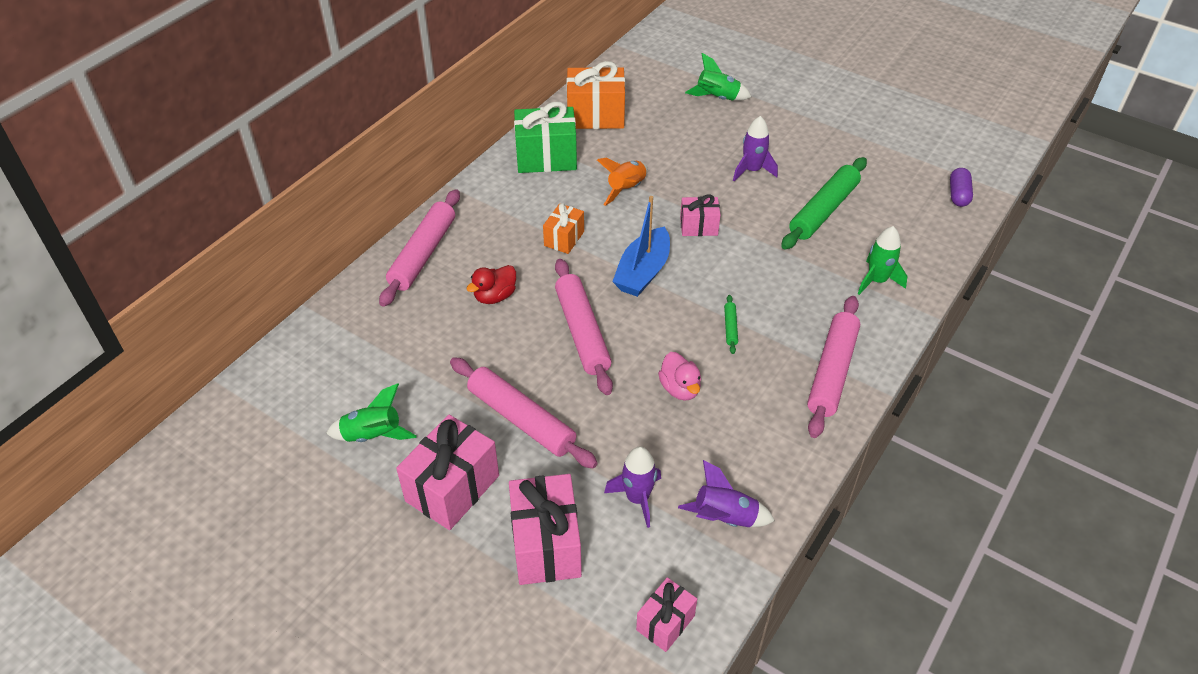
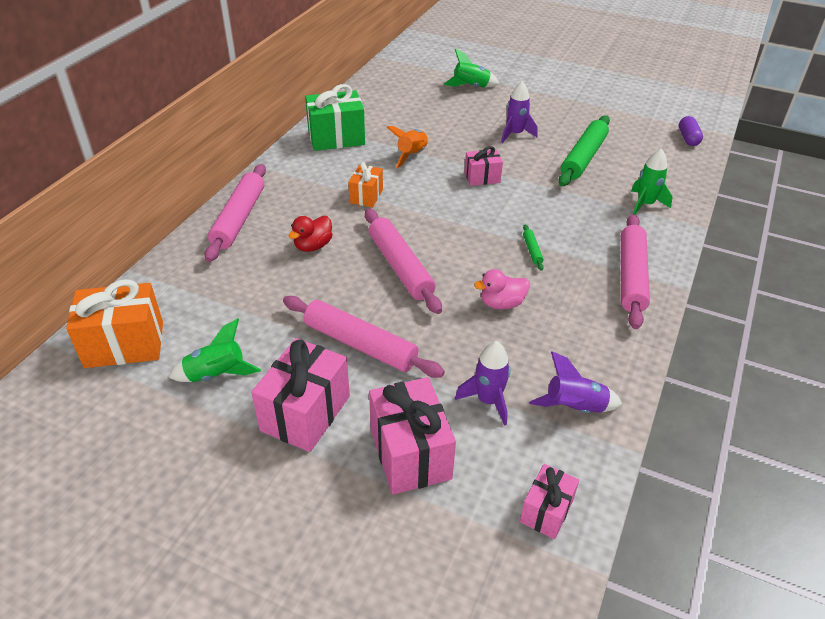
camera: 10 degrees left, 5 degrees down
(595, 116) = (372, 105): orange gift -> orange gift (124, 344)
(643, 272) = (443, 215): blue boat -> none
(680, 389) = (501, 303): pink duck -> pink duck turned 105 degrees clockwise

